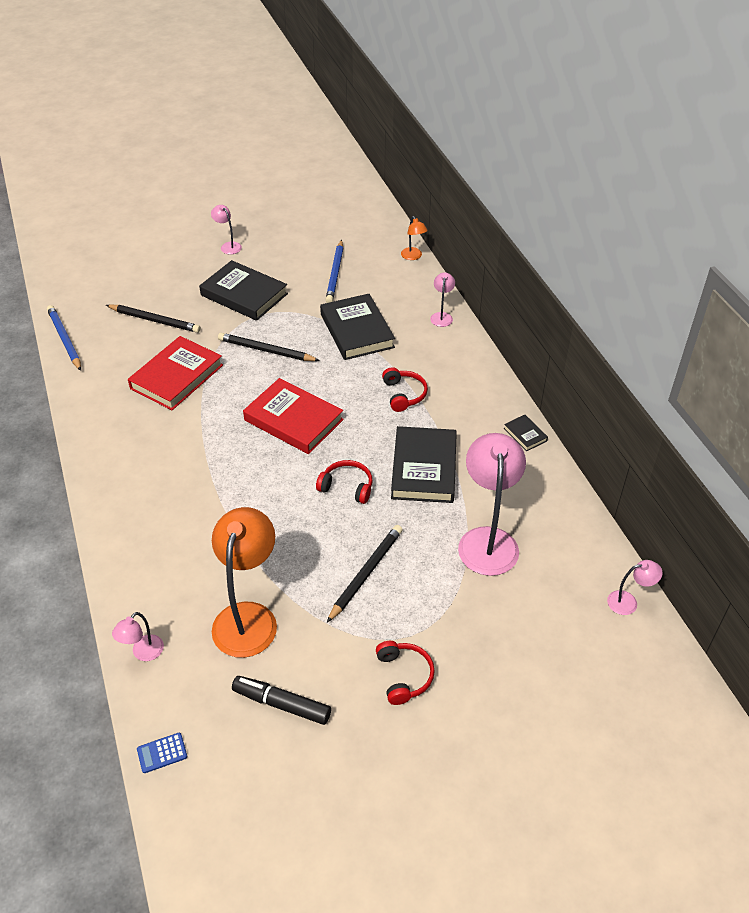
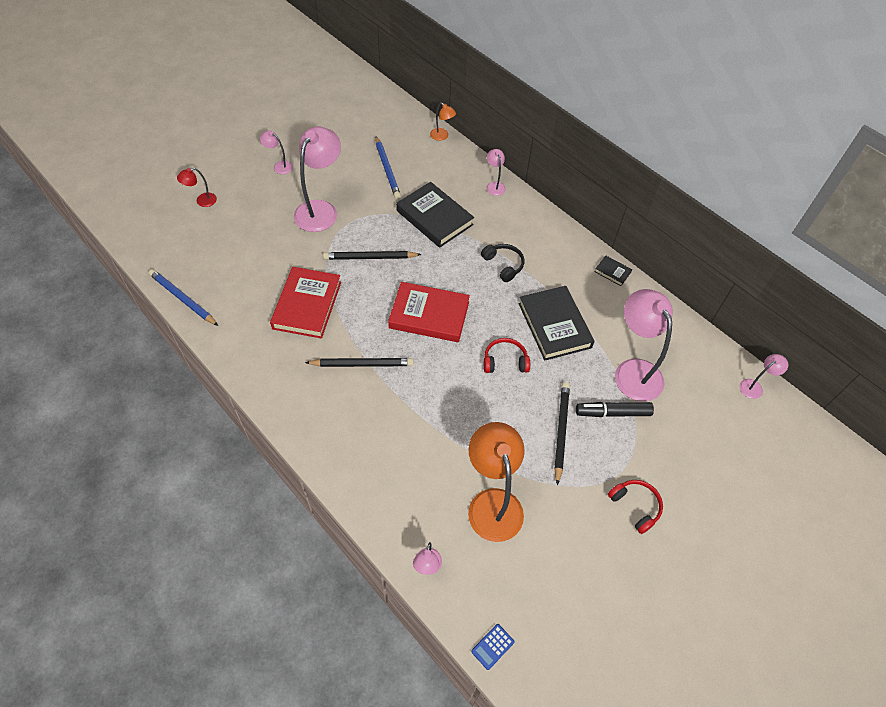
camera: 25 degrees left, 10 degrees up
(135, 259) = (202, 201): none -> red lamp
(155, 320) = (256, 256): black pencil -> black pencil (362, 364)
(244, 294) = (320, 209): black book -> pink lamp
(282, 704) = (560, 566): black marker -> black marker (613, 413)
(404, 394) = (503, 265): red headphones -> black headphones

